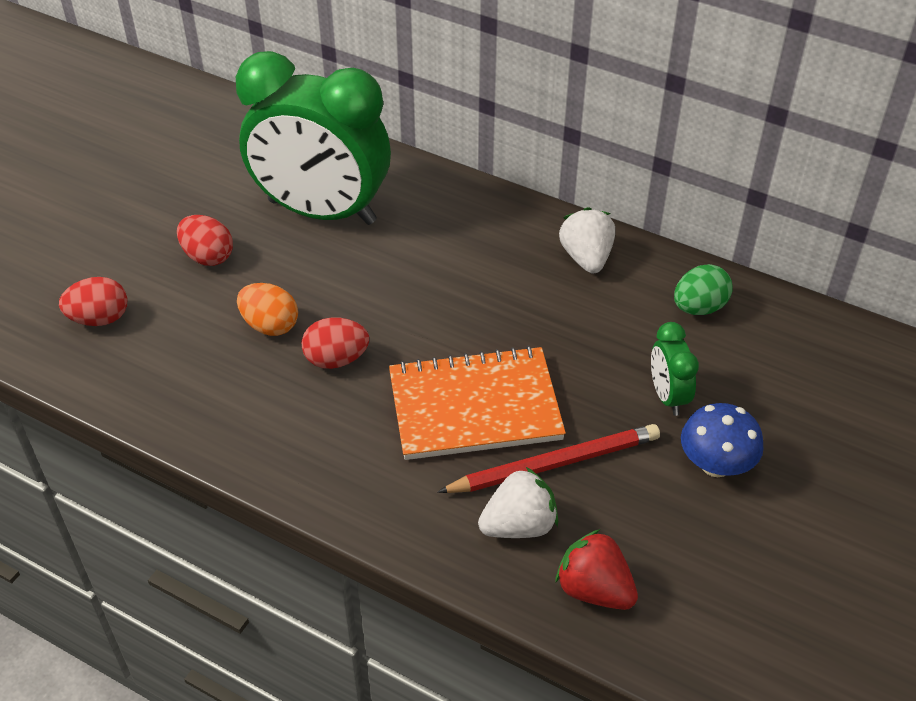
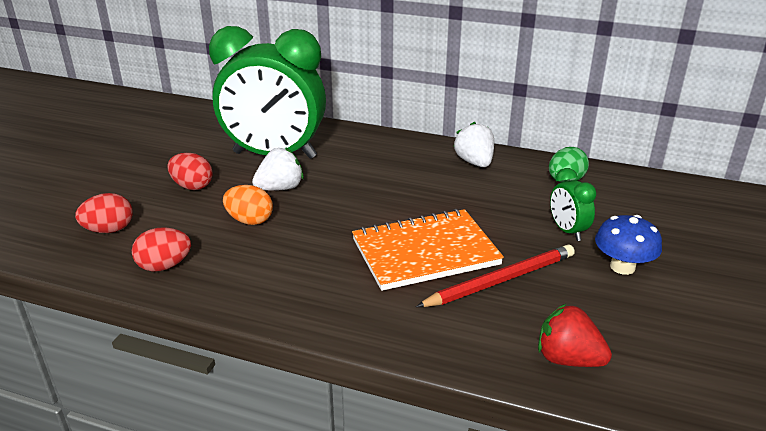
camera: 10 degrees left, 15 degrees down
(336, 359) = (307, 235): red egg -> red egg (164, 266)
(519, 525) = (489, 323): white strawberry -> white strawberry (280, 188)

